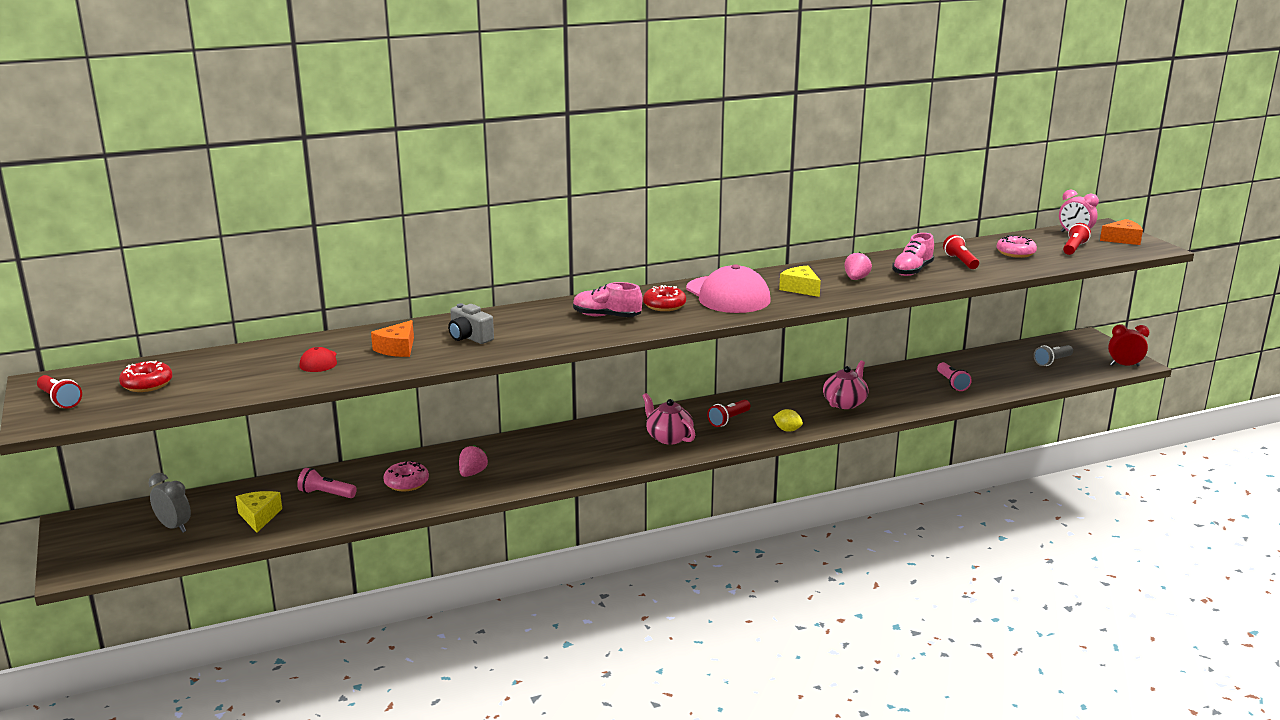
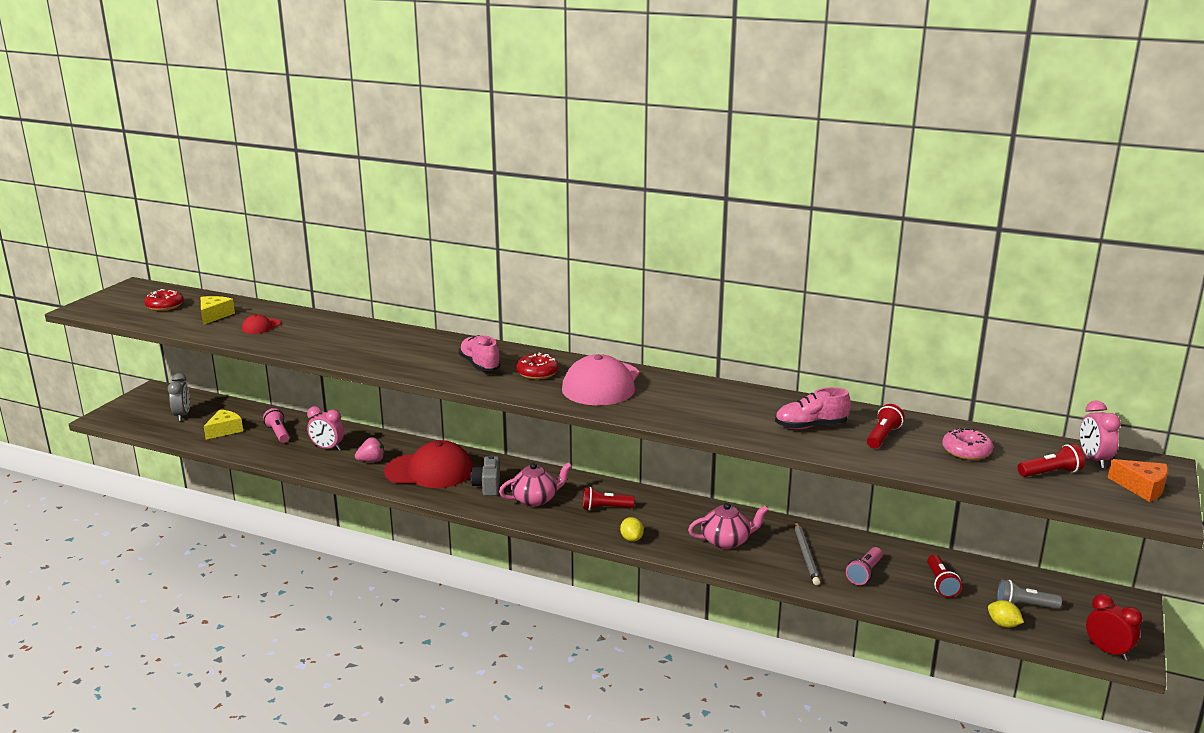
camera: 45 degrees right, 0 degrees up
(59, 400) = (116, 299): red flashlight -> red flashlight (941, 583)
(397, 349) = (315, 335): orange cheese -> none
(406, 483) = (327, 448): pink donut -> pink clock
(469, 337) = (367, 345): grey camera -> grey camera (487, 486)
(541, 457) = (429, 471): none -> red cap
(668, 437) = (535, 499): pink teapot -> pink teapot turned 60 degrees clockwise
(800, 288) = (671, 402): yellow cheese -> yellow cheese (214, 315)
(856, 279) = (739, 413): pink strawberry -> none
(904, 389) = (806, 555): none -> grey pencil
(1062, 376) = (1003, 624): none -> yellow lemon

